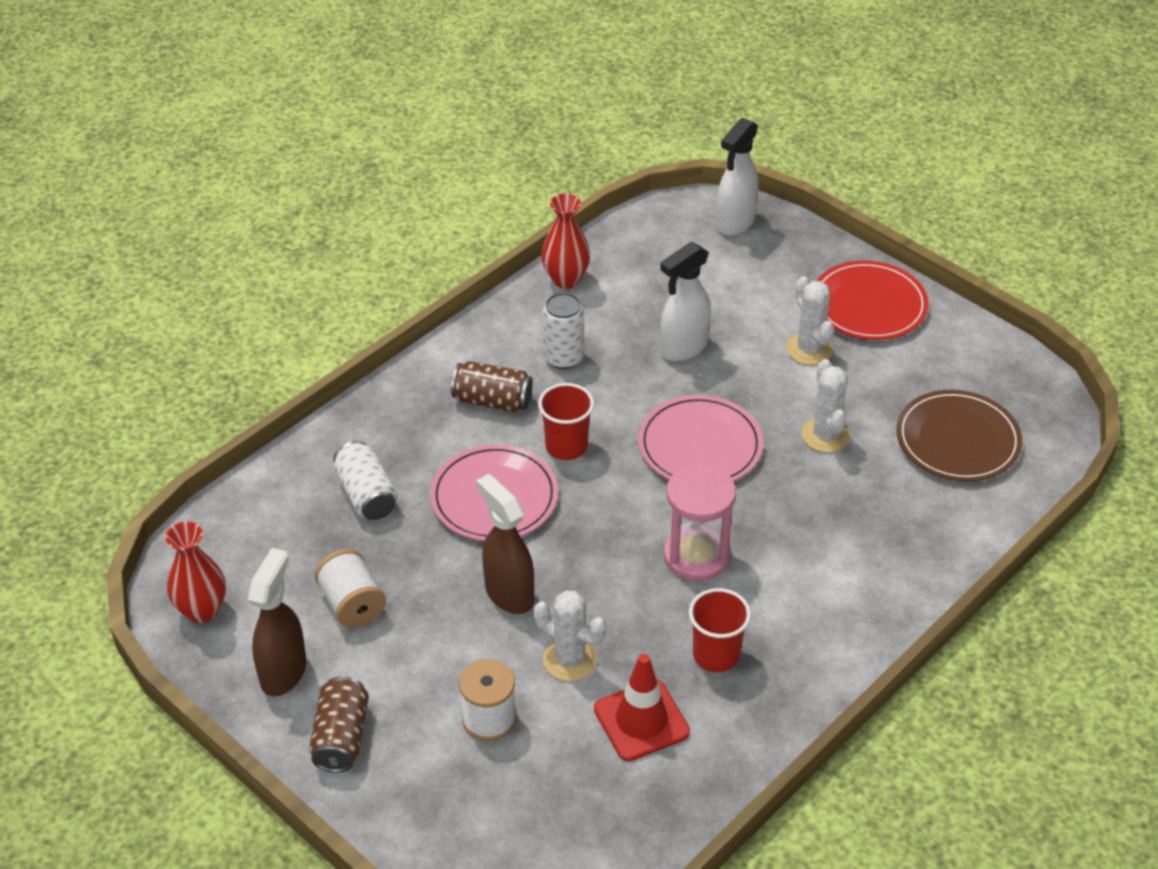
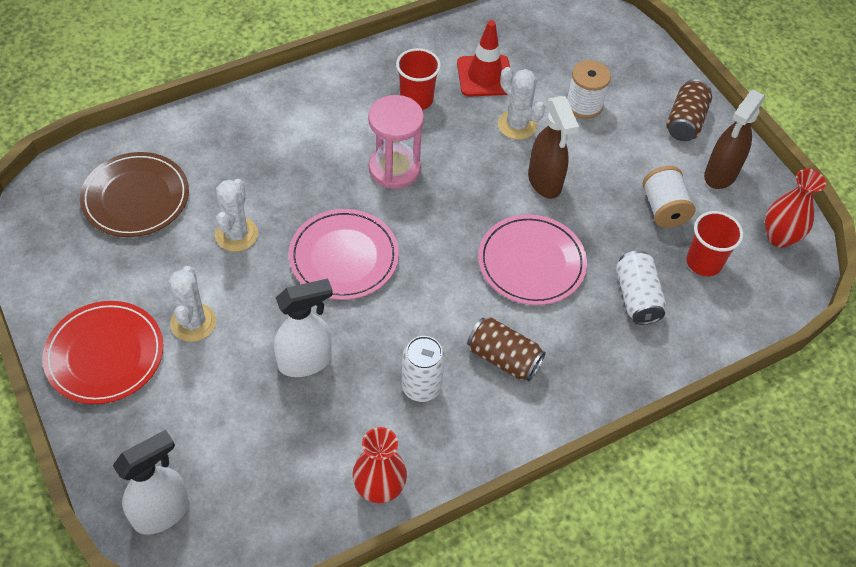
camera: 165 degrees left, 10 degrees up
(566, 446) = (455, 291): red cup -> red cup (704, 262)

